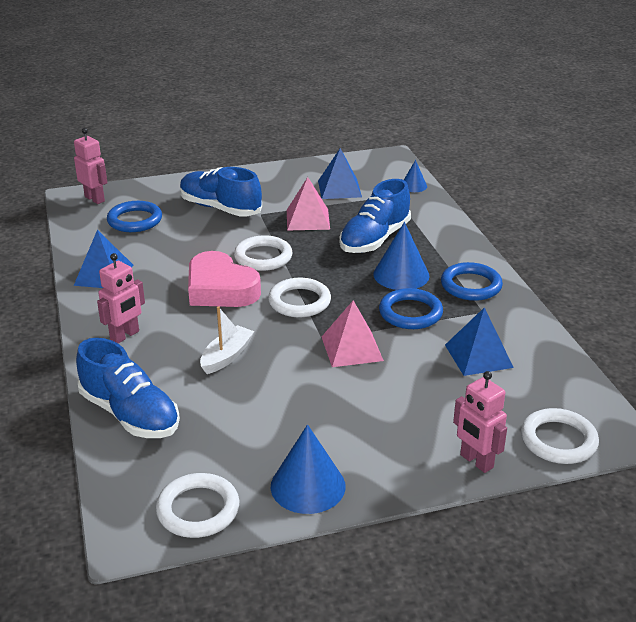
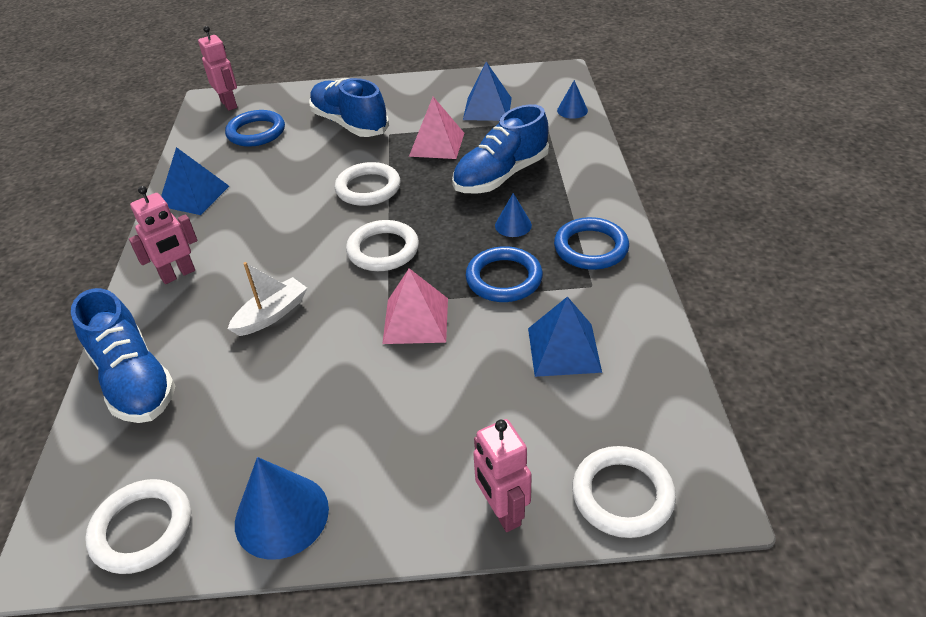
camera: 15 degrees right, 10 degrees up
(220, 289) = (304, 225): pink heart -> none
(401, 275) = (513, 225): blue cone -> blue cone, size x0.56

